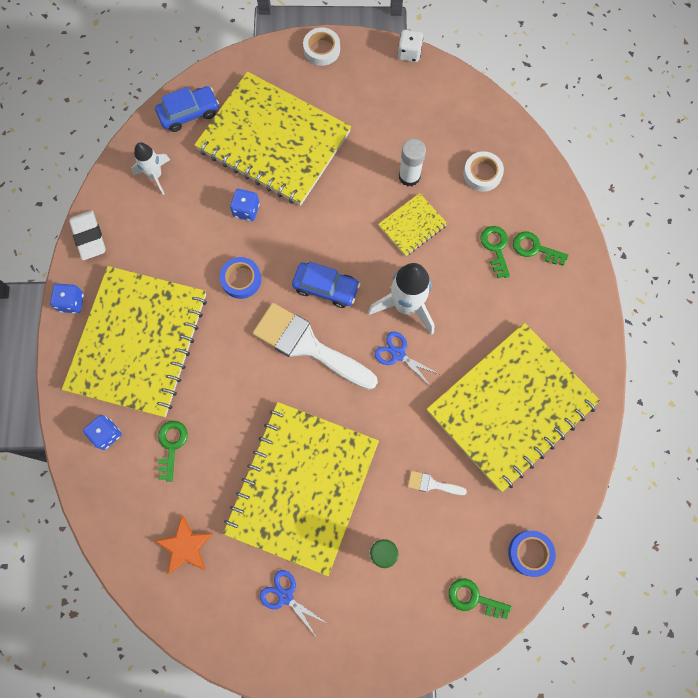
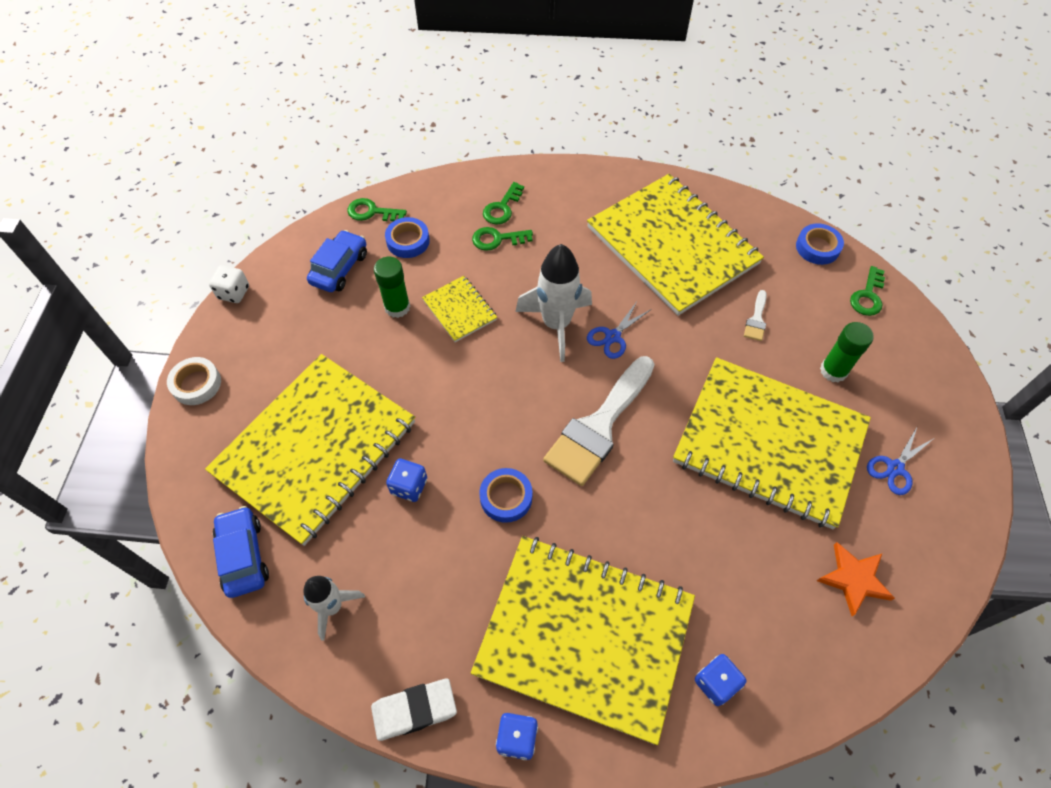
camera: 85 degrees left, 15 degrees down
(171, 445) = (727, 593): green key -> green key (372, 212)
(326, 288) = (527, 402): blue car -> blue car (339, 268)
(409, 176) = (397, 307): white glue stick -> green glue stick
(482, 174) = (408, 241): white tape -> blue tape

